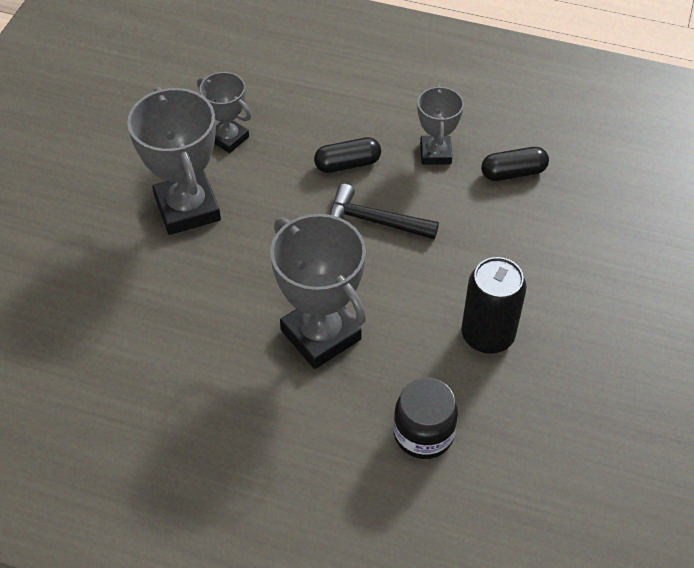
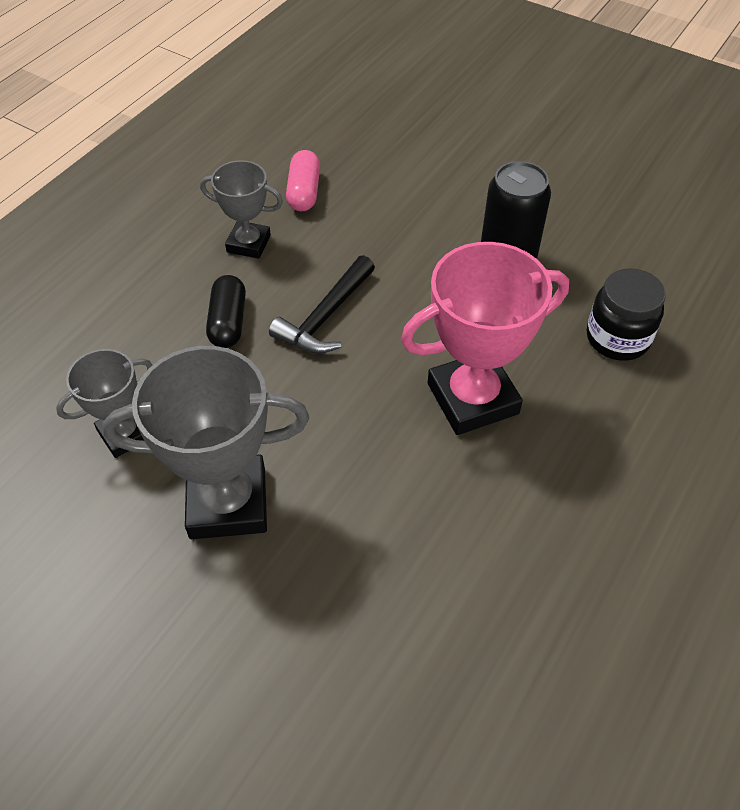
camera: 75 degrees left, 0 degrees up
(321, 335) = (472, 398): grey trophy -> pink trophy
(513, 173) = (304, 192): black capsule -> pink capsule

